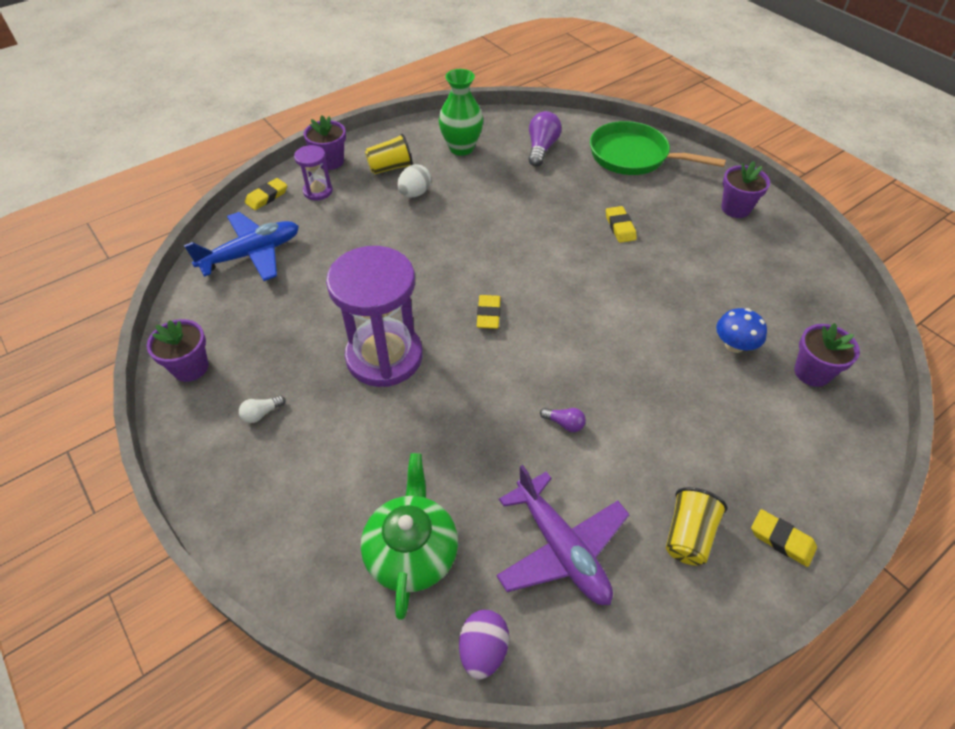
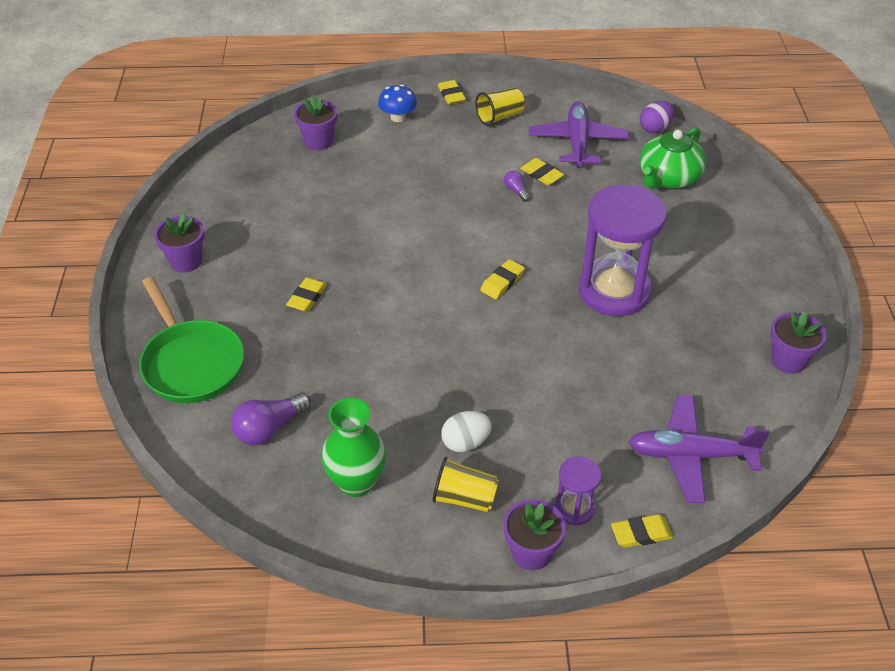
camera: 145 degrees left, 5 degrees down
(252, 254) = (691, 455): blue plane -> purple plane
(261, 413) = (737, 296): white light bulb -> none
(558, 464) = (541, 174): none -> yellow eraser
(734, 345) = (345, 177): blue mushroom -> blue mushroom (398, 117)

